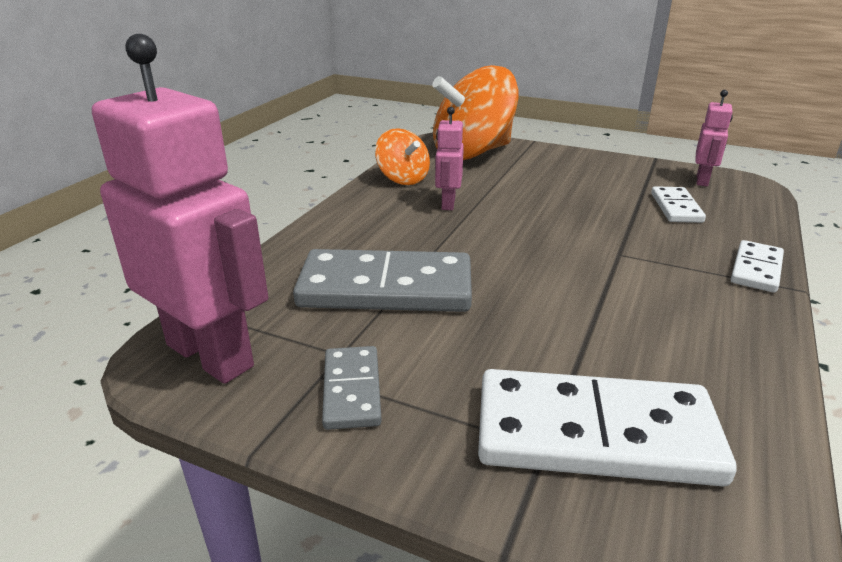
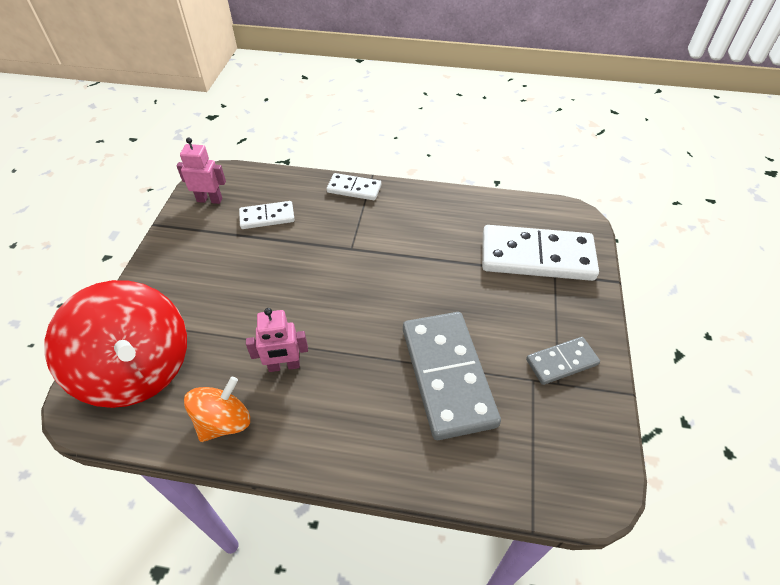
camera: 105 degrees left, 20 degrees up
(211, 355) = (574, 460): pink robot -> none
(472, 153) = (138, 369): orange spinning top -> red spinning top
(595, 434) = (537, 256): white domino -> white domino turned 75 degrees counterclockwise

